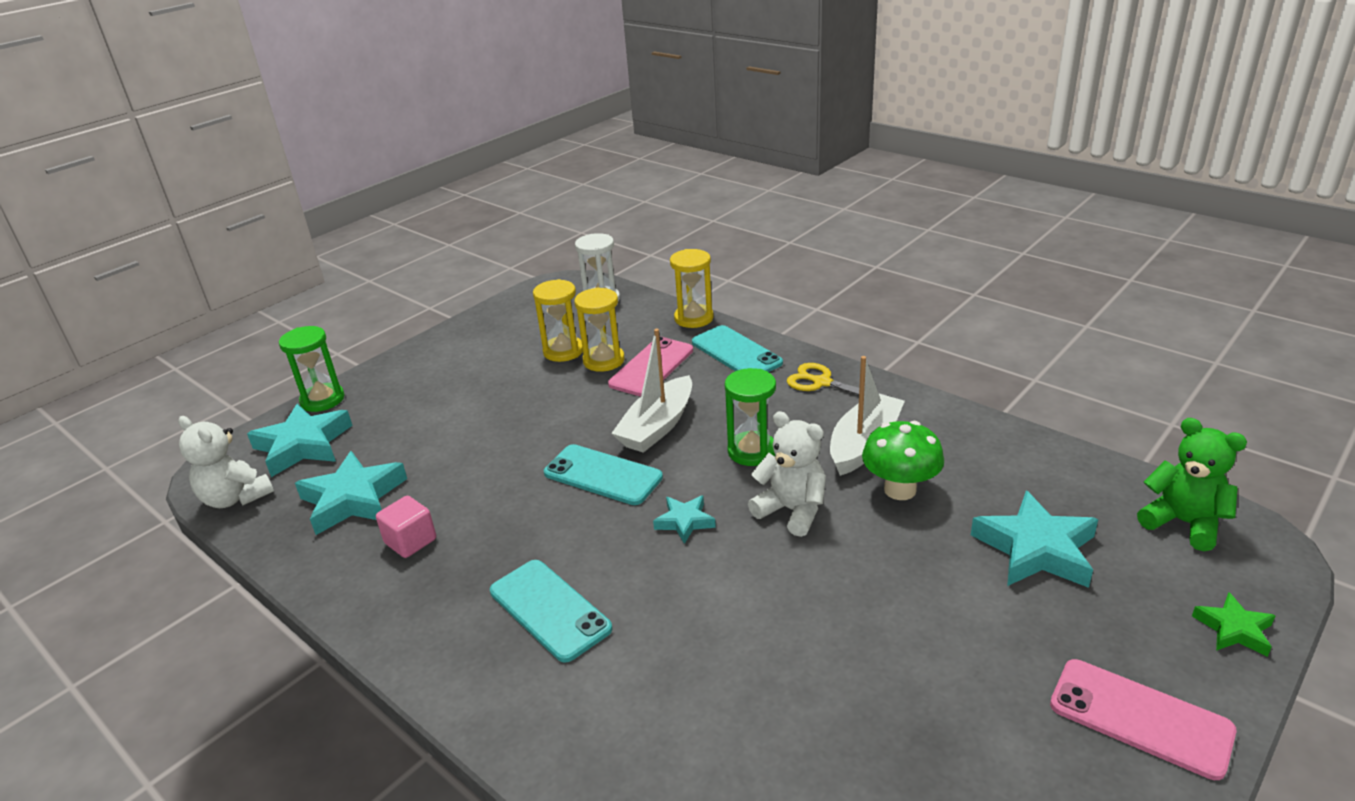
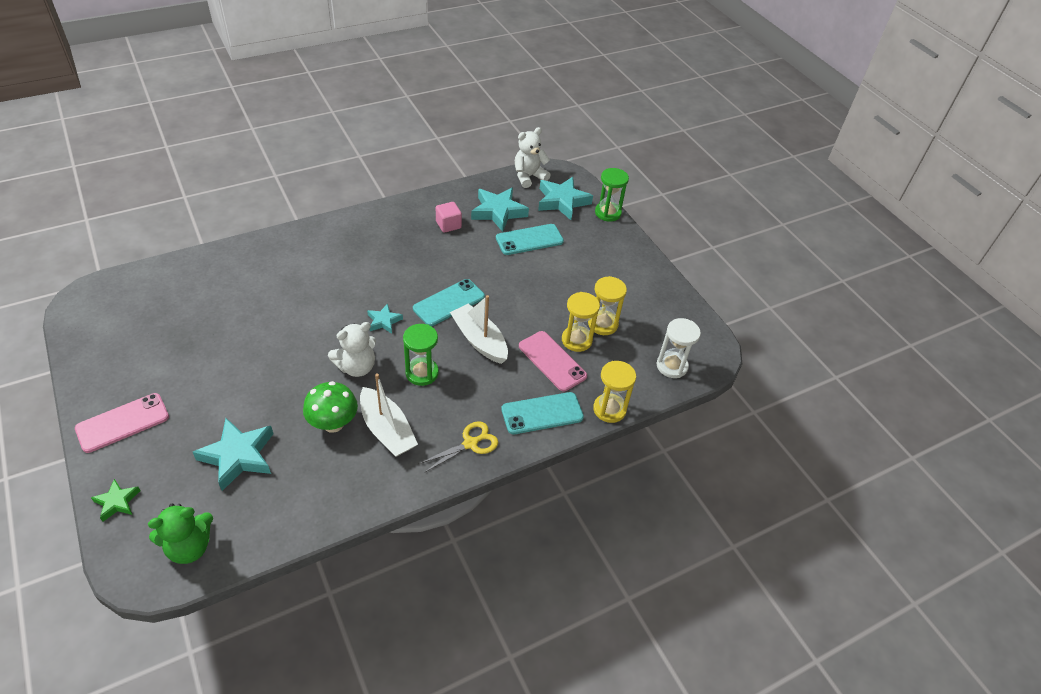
camera: 105 degrees right, 15 degrees up
(549, 610) = (363, 257): turquoise phone -> turquoise phone (529, 240)

